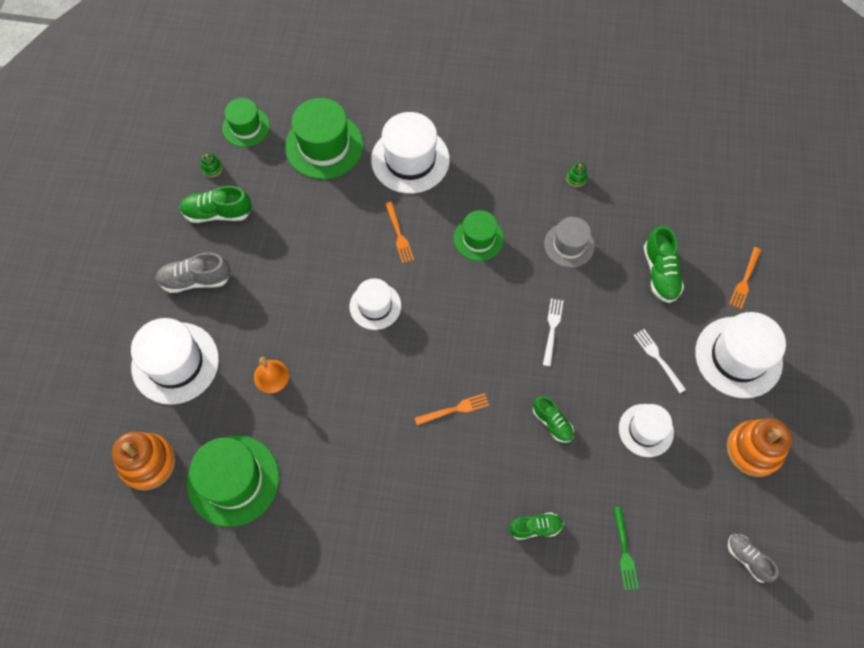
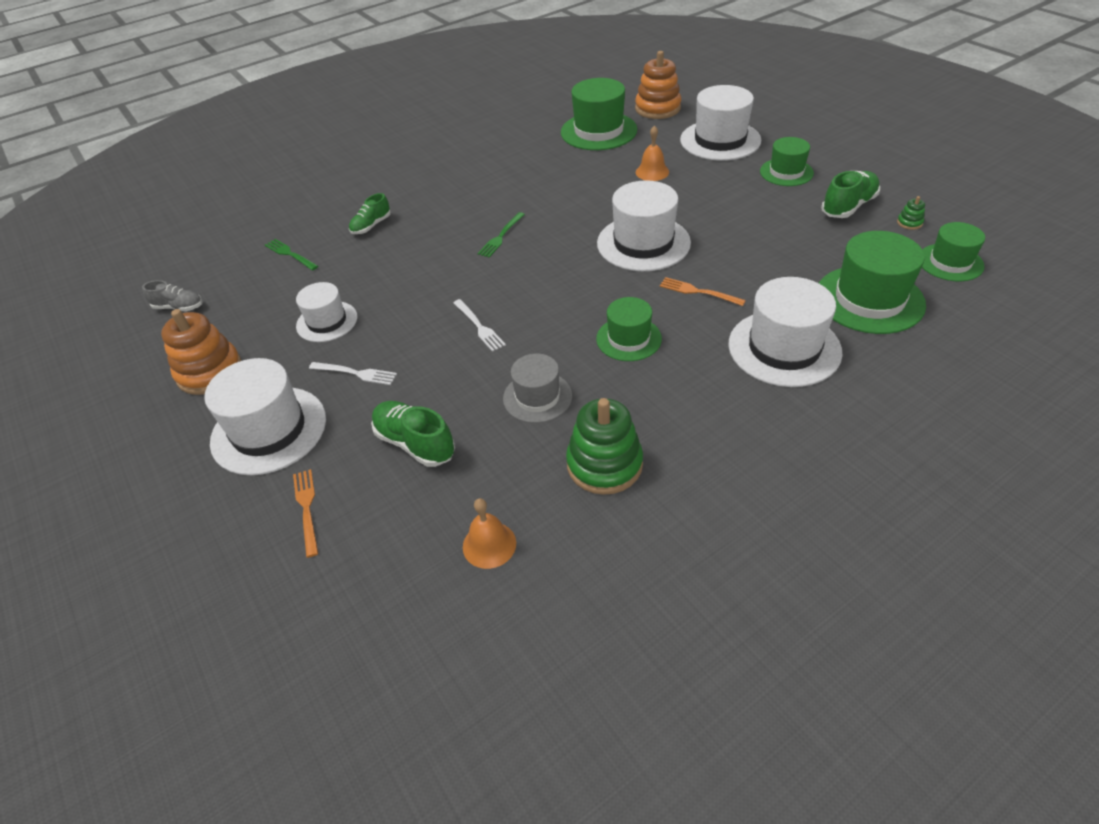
camera: 140 degrees right, 20 degrees down
(196, 280) = (786, 172): grey shoe -> green hat
(375, 306) = (643, 243): white hat -> white hat, size x1.63
(455, 409) = (501, 237): orange fork -> green fork
(552, 423) = (414, 276): green shoe -> none
(576, 178) = (604, 464): green stacking toy -> green stacking toy, size x2.37
(667, 186) = (489, 544): none -> orange bell

